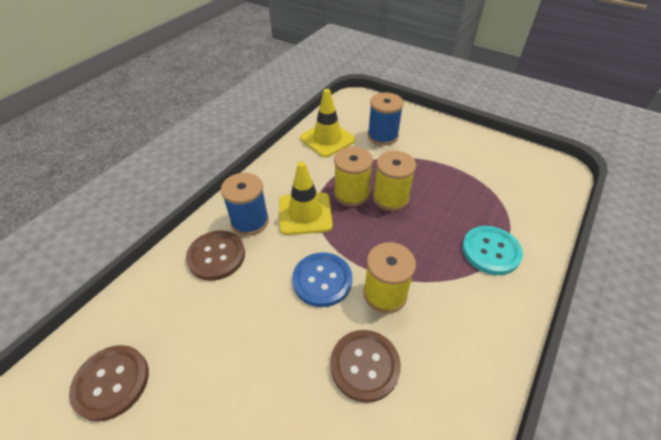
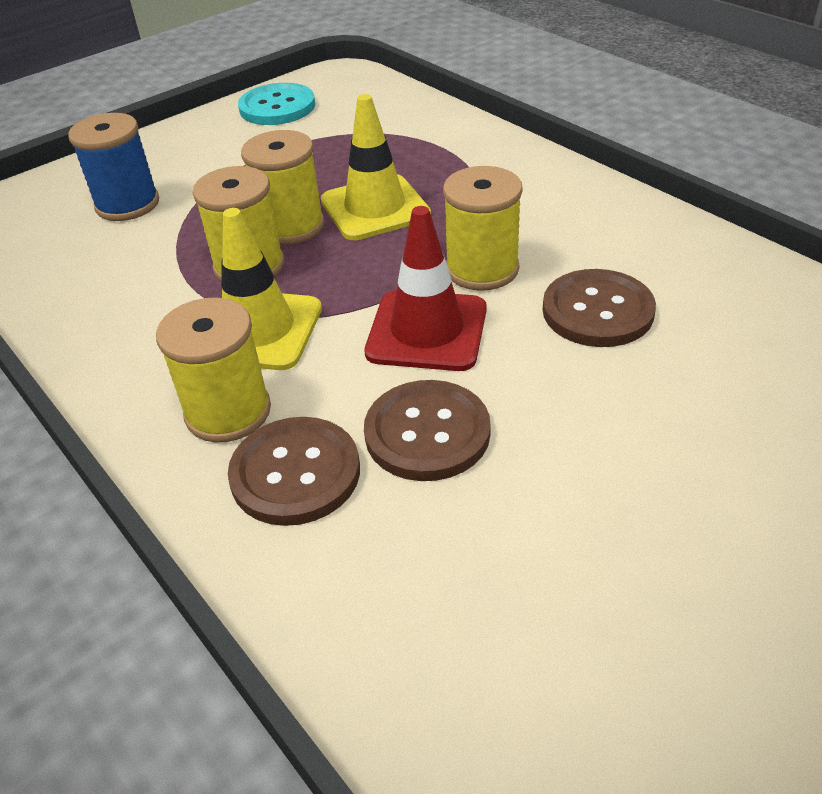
camera: 70 degrees left, 5 degrees down
(111, 382) = (551, 666): brown button -> brown button (427, 433)
(250, 221) = (228, 412): blue spool -> yellow spool
(322, 280) = (427, 331): blue button -> red traffic cone
(327, 139) = (71, 271): yellow traffic cone -> yellow traffic cone (375, 208)
(490, 251) = (450, 163): turquoise button -> turquoise button (277, 107)

